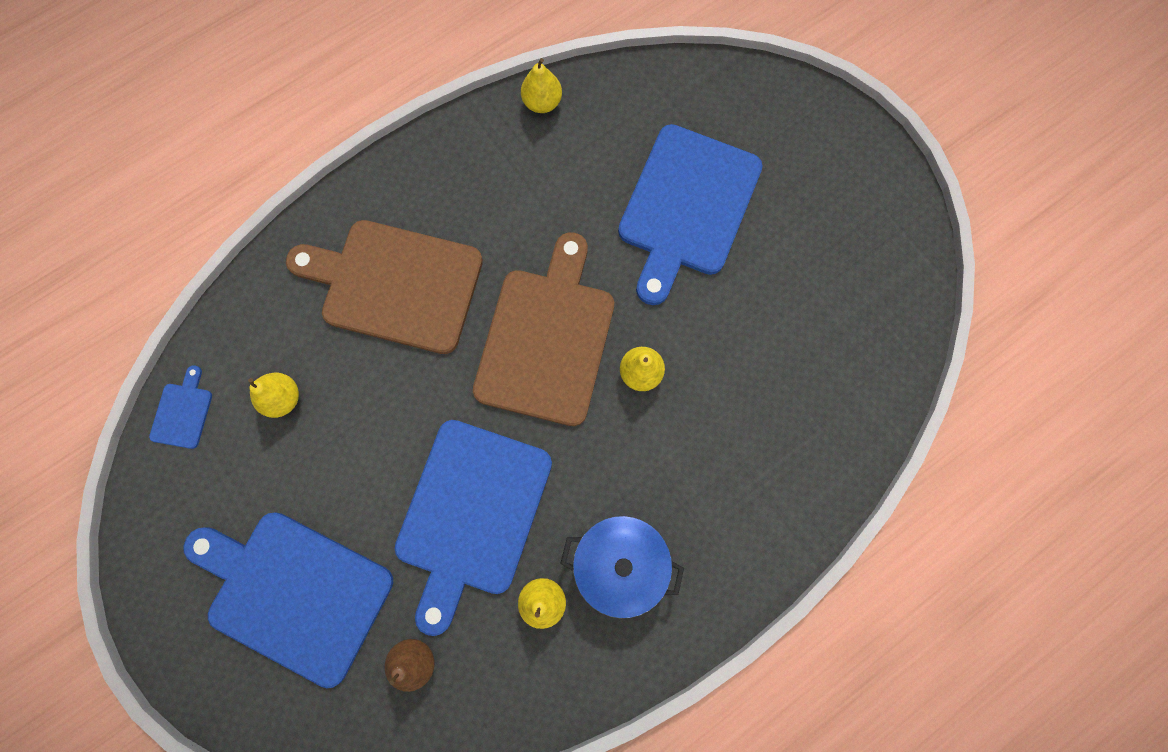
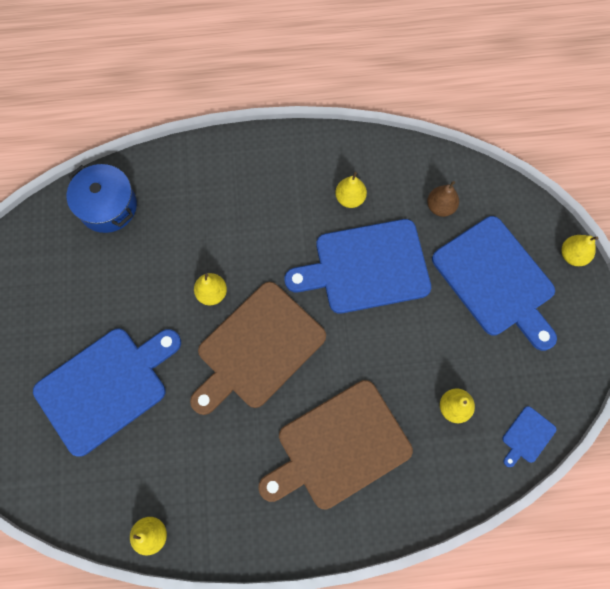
camera: 150 degrees left, 5 degrees down
(202, 691) = (572, 255): none -> yellow pear
(395, 284) = (339, 446): brown cutting board -> brown cutting board turned 105 degrees clockwise
(471, 514) = (366, 267): blue cutting board -> blue cutting board turned 150 degrees counterclockwise
(620, 563) = (294, 194): blue pot -> blue pot (108, 206)

